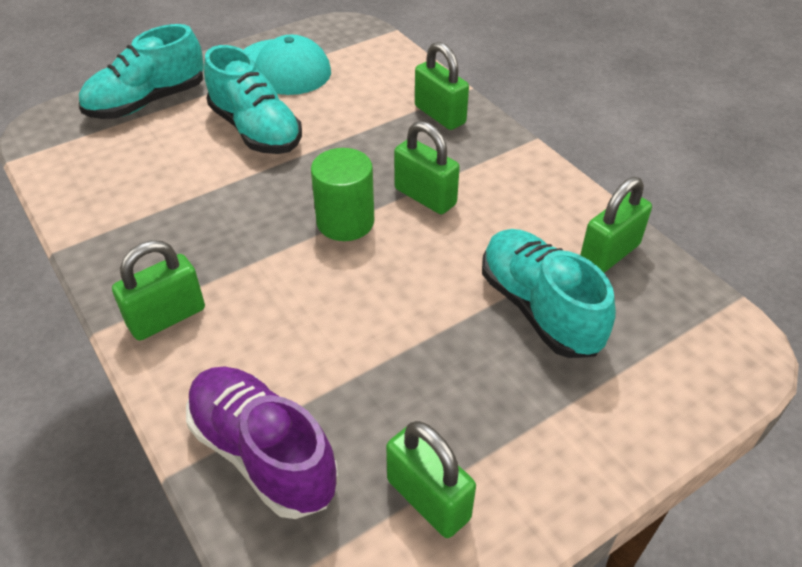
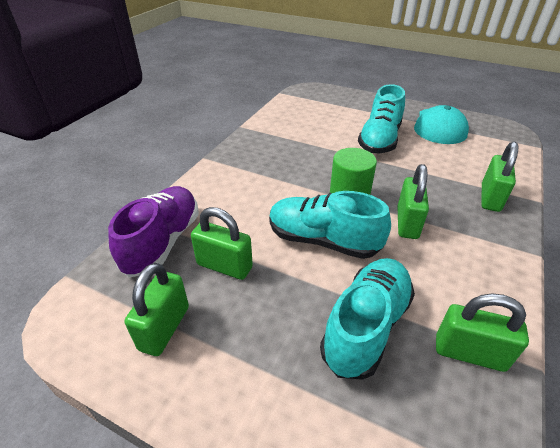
camera: 60 degrees right, 5 degrees down
(147, 102) = (356, 103): turquoise shoe -> turquoise shoe (323, 240)
(167, 317) = (227, 172): green padlock -> green padlock (224, 266)

